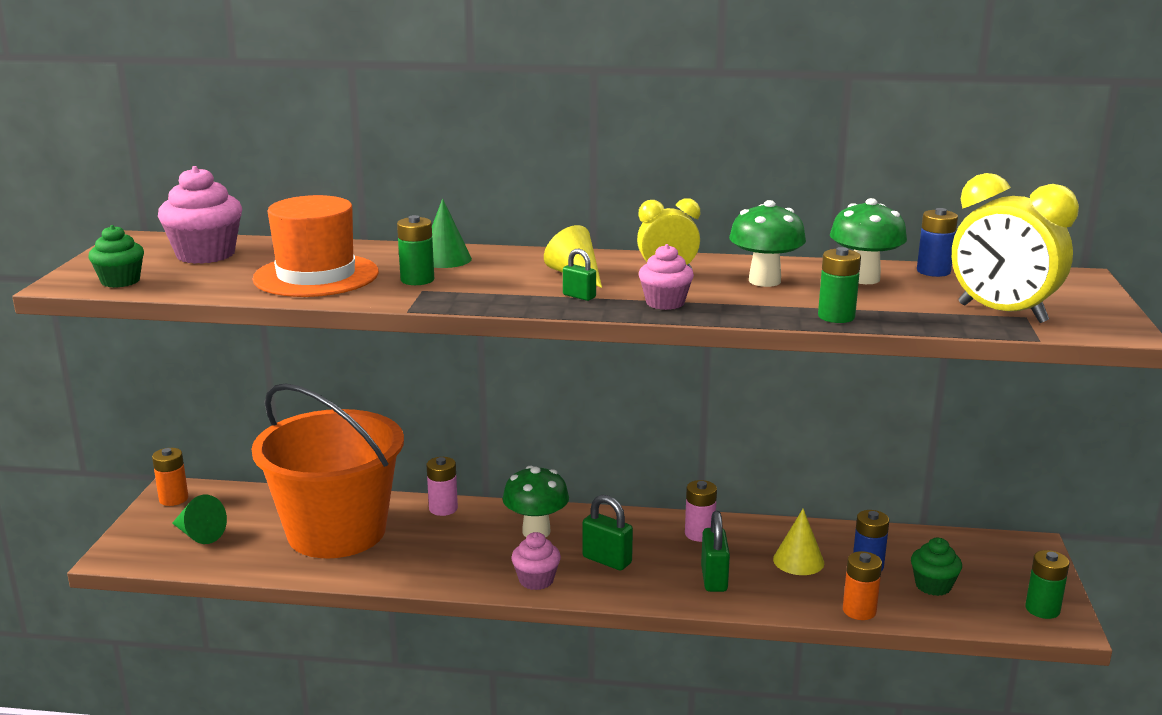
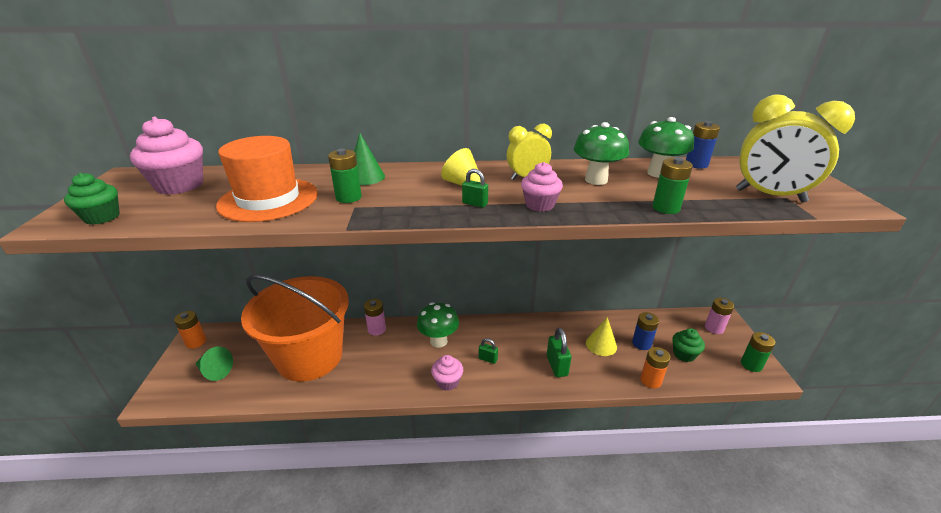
camera: 10 degrees left, 10 degrees up
(607, 560) = (488, 359): green padlock -> green padlock, size x0.60
(699, 534) = (537, 331): pink battery -> pink battery (714, 328)

